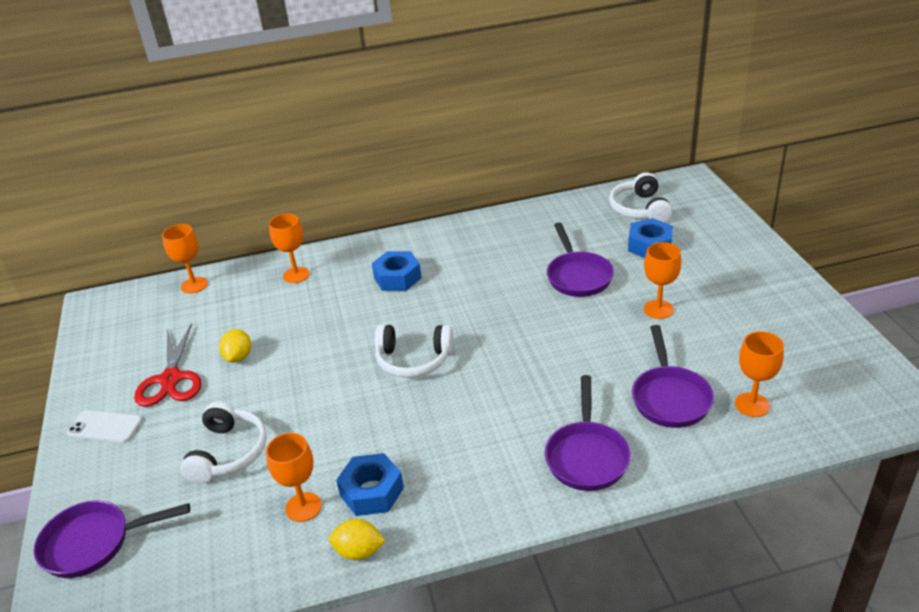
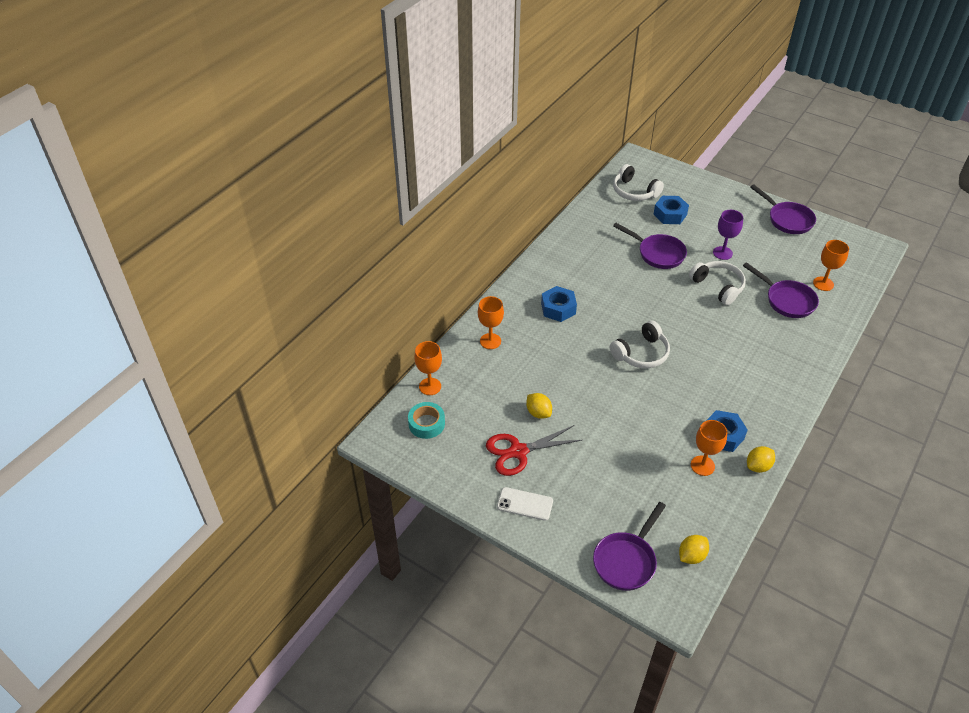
camera: 45 degrees left, 10 degrees up
(104, 427) = (525, 504): white phone -> white phone turned 45 degrees clockwise
(145, 312) = (426, 424): none -> turquoise tape
(151, 589) = (691, 556): none -> yellow lemon
(171, 379) = (518, 452): red scissors -> red scissors turned 120 degrees clockwise
(228, 452) = (621, 467): white headphones -> white headphones (718, 286)
(587, 456) = (790, 353): purple pan -> purple pan (787, 219)
(658, 309) = (722, 253): orange goblet -> purple goblet

